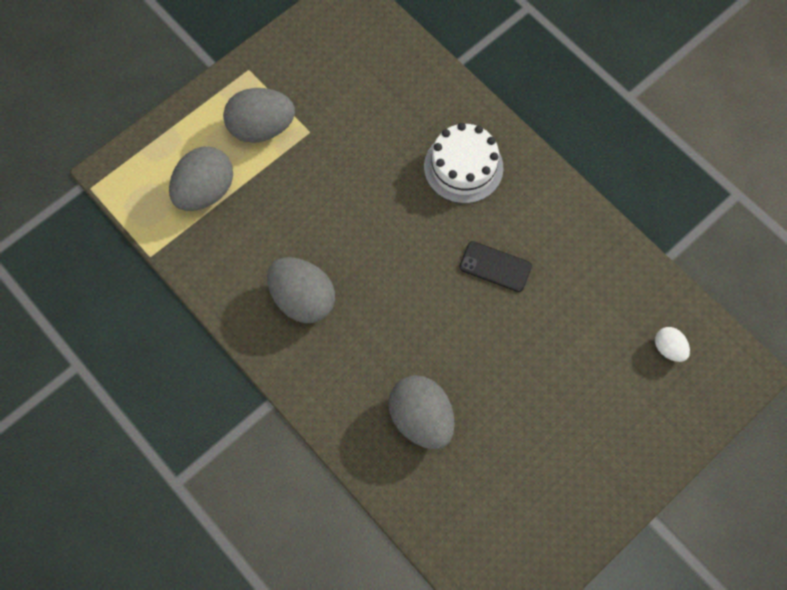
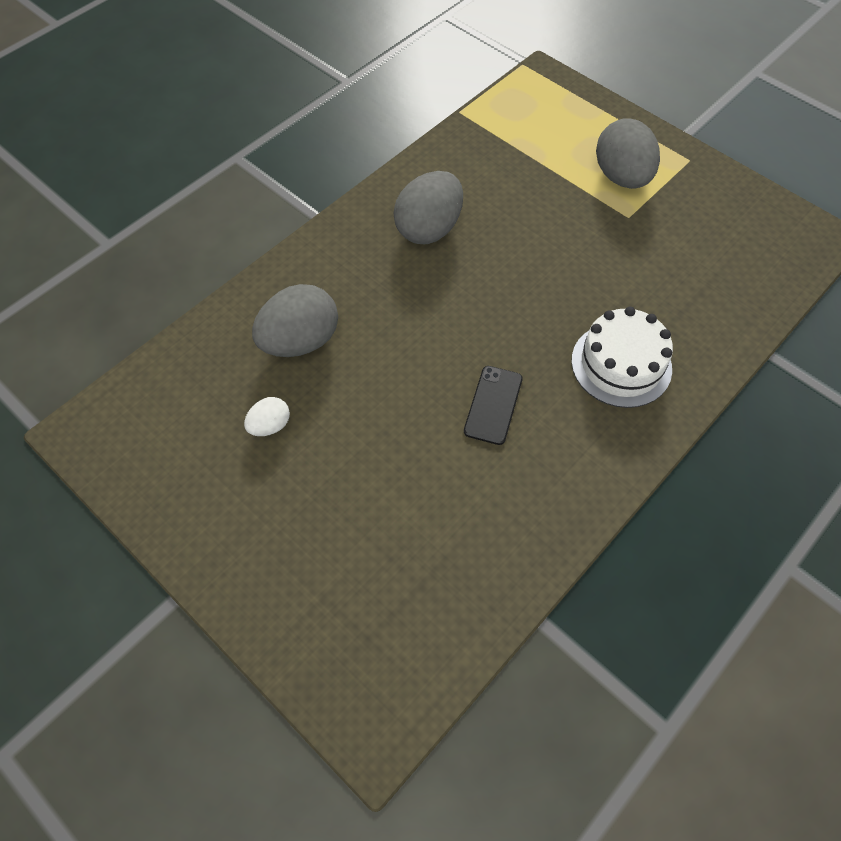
camera: 85 degrees right, 10 degrees down
(205, 191) = (537, 142): grey egg -> none
(668, 348) = (403, 618): white egg -> white egg (270, 426)

